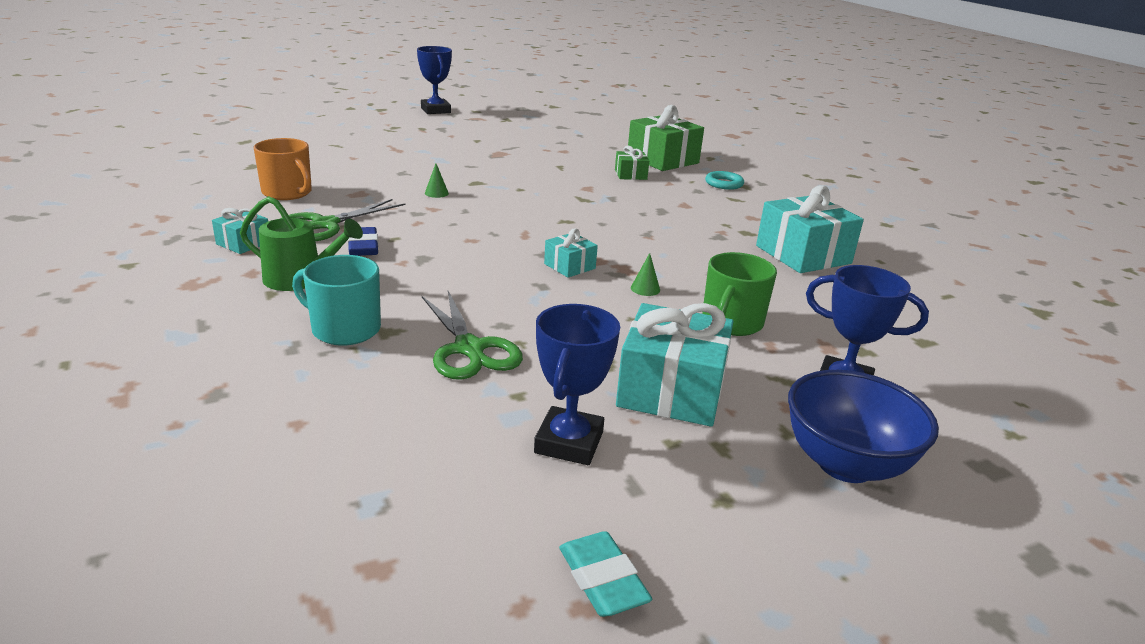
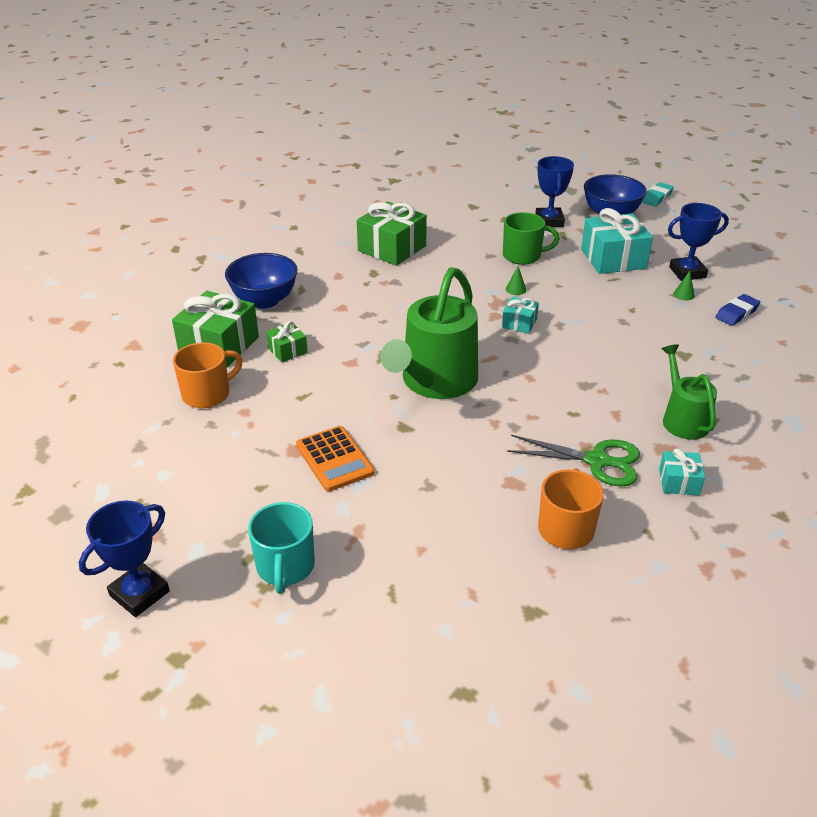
camera: 115 degrees left, 10 degrees up
(344, 329) = (703, 369): turquoise mug -> turquoise mug (285, 567)
(363, 247) = (605, 419): blue eraser -> blue eraser (736, 313)
(436, 193) = (458, 437): green cone -> green cone (684, 294)
(469, 349) = (660, 322): green scissors -> none
(473, 159) = (334, 459): none -> orange calculator
(518, 205) = (435, 382): none -> green watering can
(598, 147) = (207, 394): none -> orange mug
(602, 580) = (742, 247): turquoise eraser -> turquoise eraser (657, 197)
(724, 184) = (264, 300): turquoise ring -> blue bowl
(803, 254) = (392, 248): turquoise gift -> green gift

